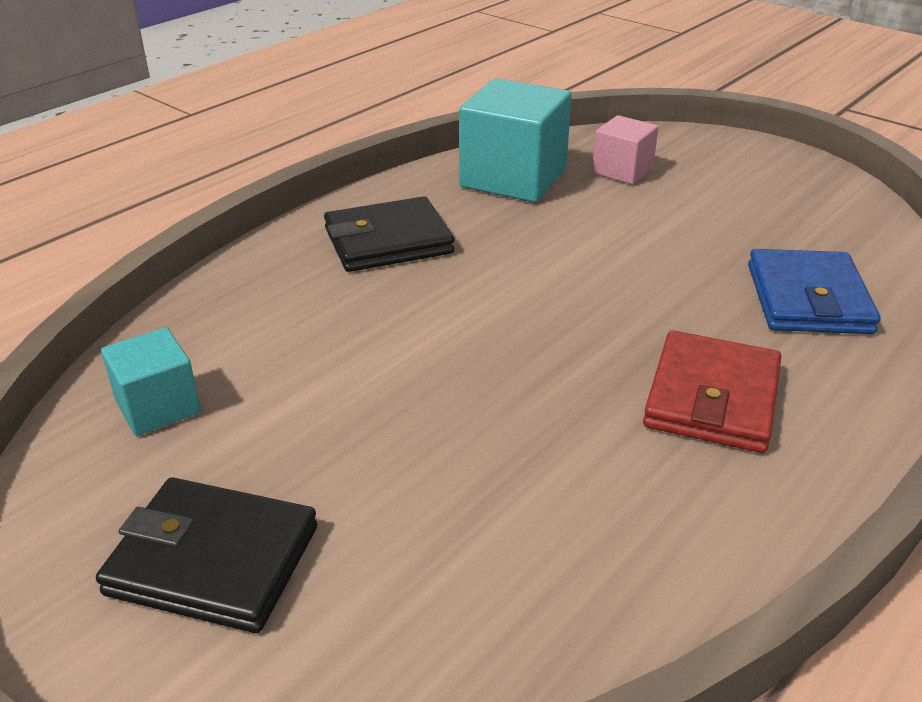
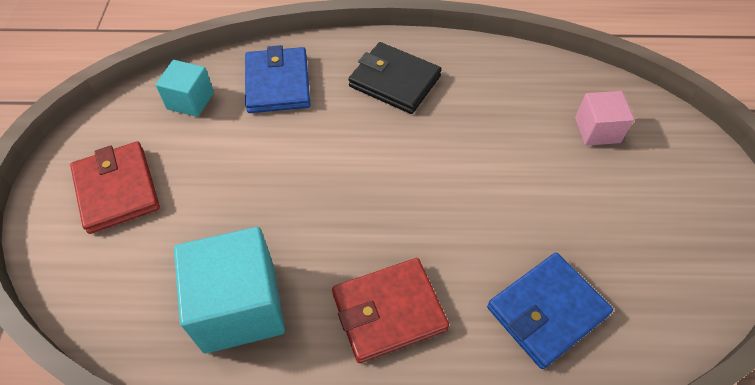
camera: 50 degrees right, 20 degrees up
(213, 560) = (117, 189): black wallet -> red wallet
(254, 320) = (278, 83): none -> blue wallet
(513, 178) = (522, 87): turquoise cube -> turquoise cube (239, 307)

